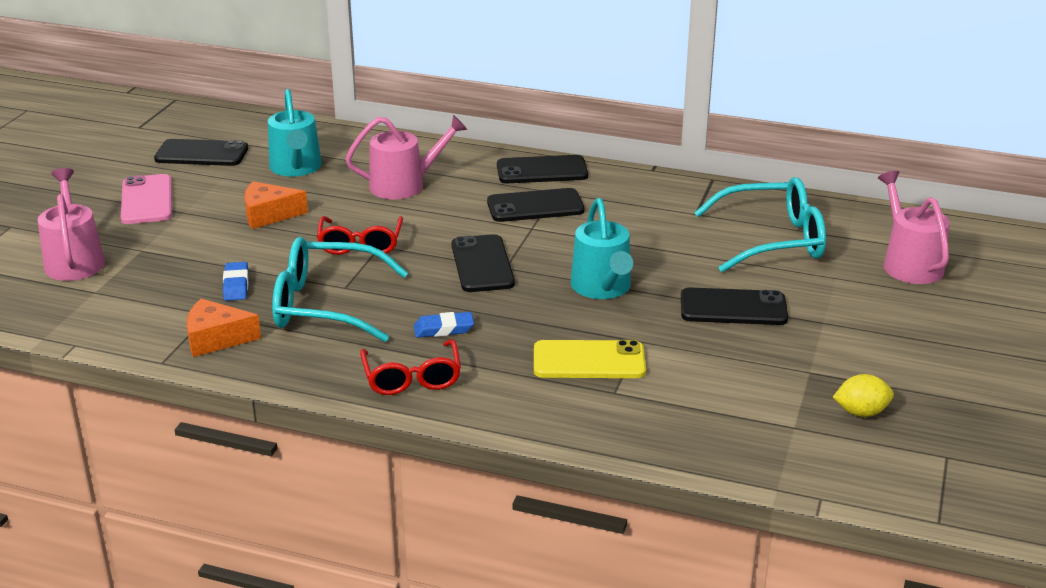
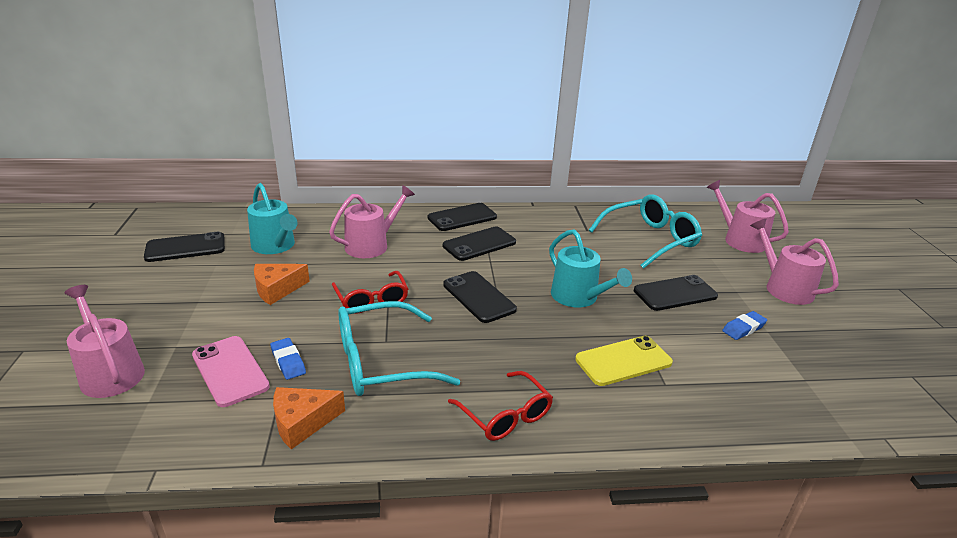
camera: 25 degrees left, 0 degrees up
(147, 200) = (156, 297): pink phone -> pink phone (230, 371)
(443, 329) = (494, 361): blue eraser -> blue eraser (743, 328)
(861, 412) = (830, 355): yellow lemon -> none
(898, 331) = (784, 288): none -> pink watering can

